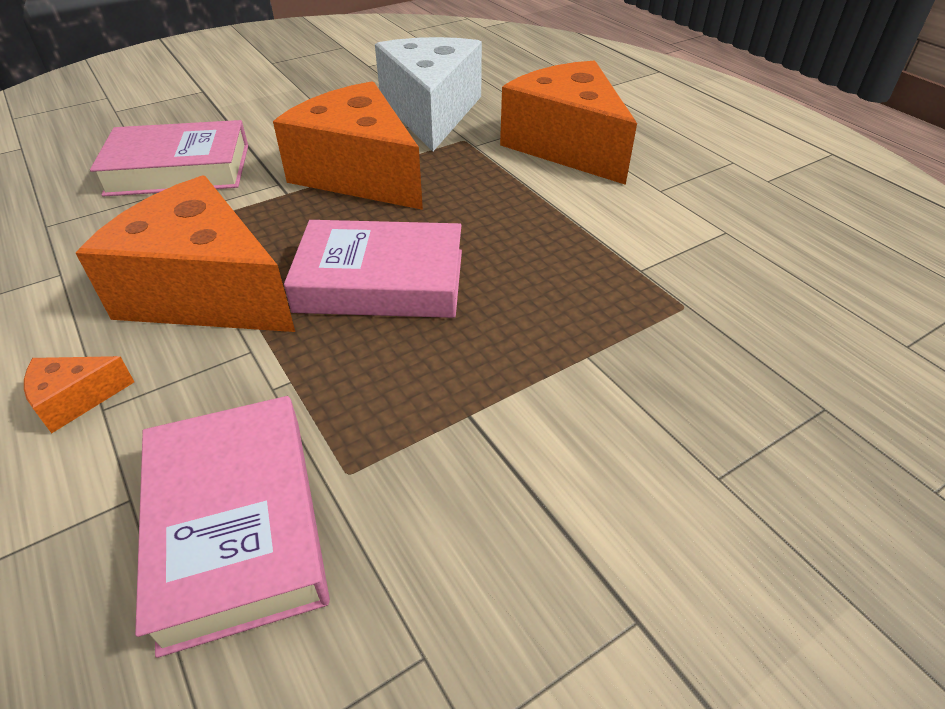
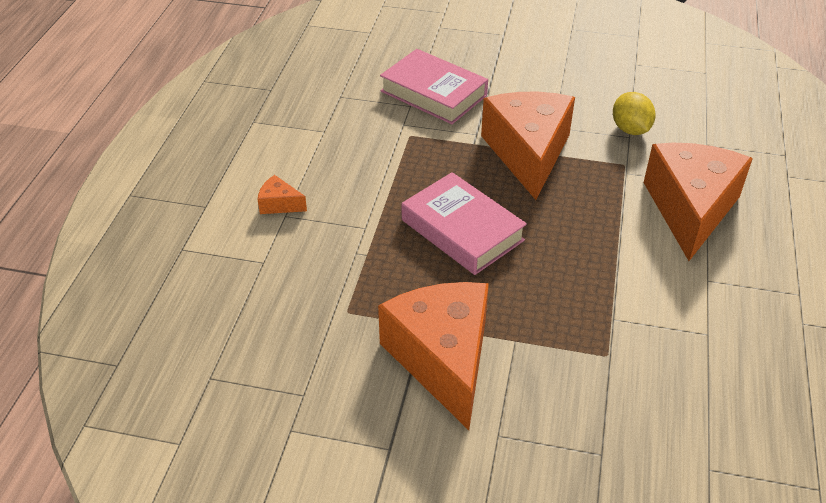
camera: 45 degrees right, 0 degrees up
(206, 292) = (375, 182): orange cheese -> orange cheese (443, 359)
(236, 525) = (289, 300): pink book -> none
(431, 112) = (630, 129): white cheese -> yellow lemon

